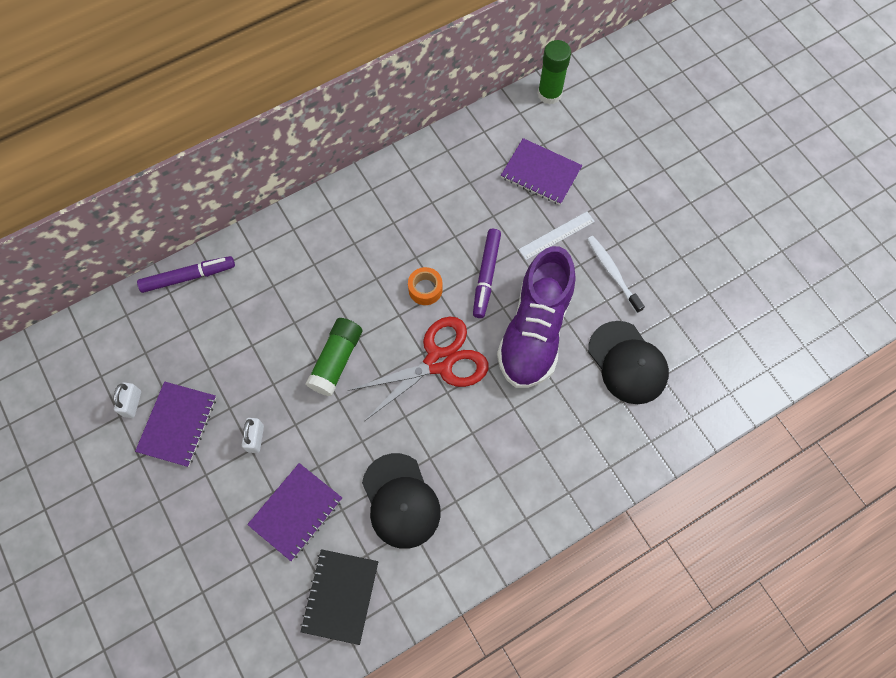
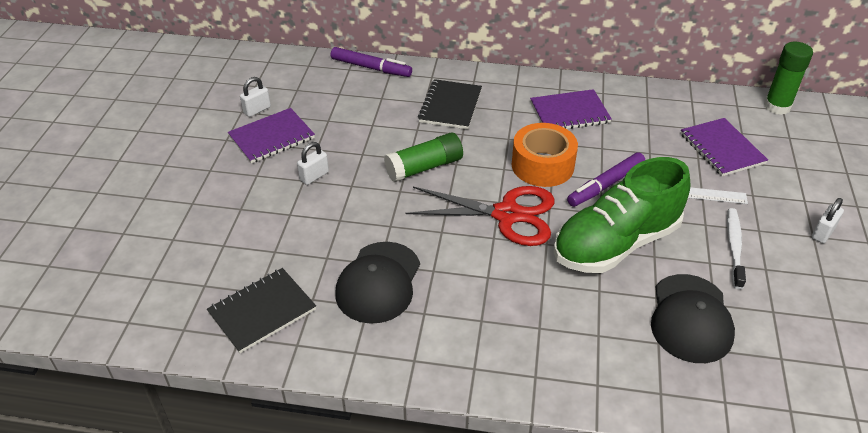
camera: 40 degrees right, 25 degrees down
(296, 512) = (292, 236): purple notebook -> purple notebook (569, 112)
(299, 275) = (450, 106): none -> black notebook
(425, 289) = (542, 165): orange tape -> orange tape, size x1.77
(534, 331) = (616, 243): purple shoe -> green shoe
(658, 215) = (823, 233): none -> white padlock

